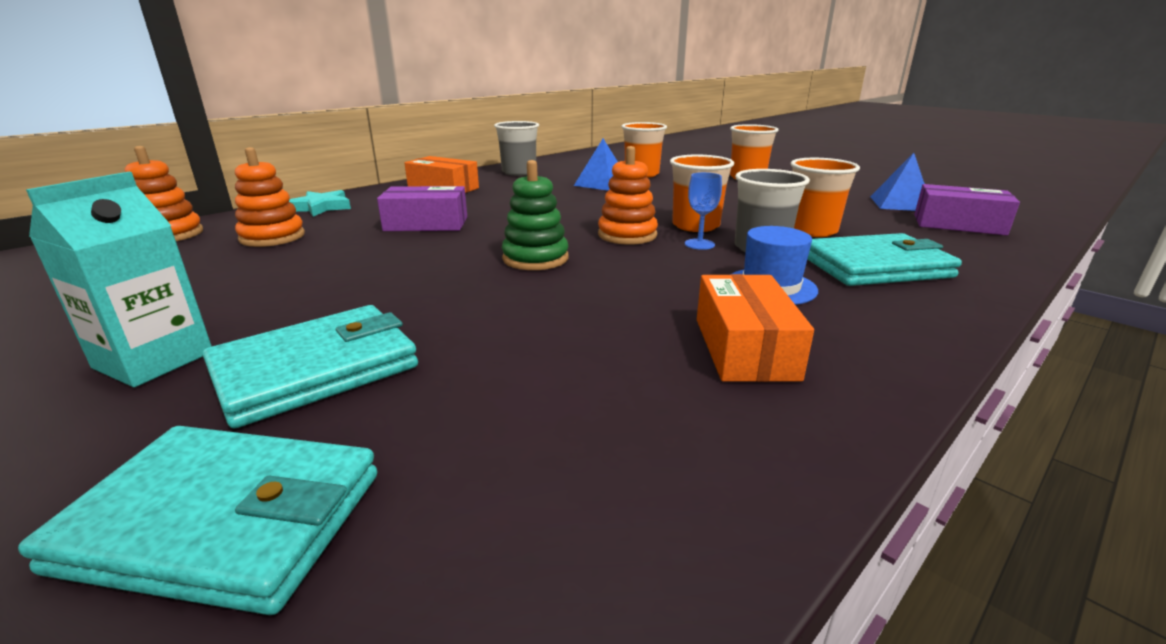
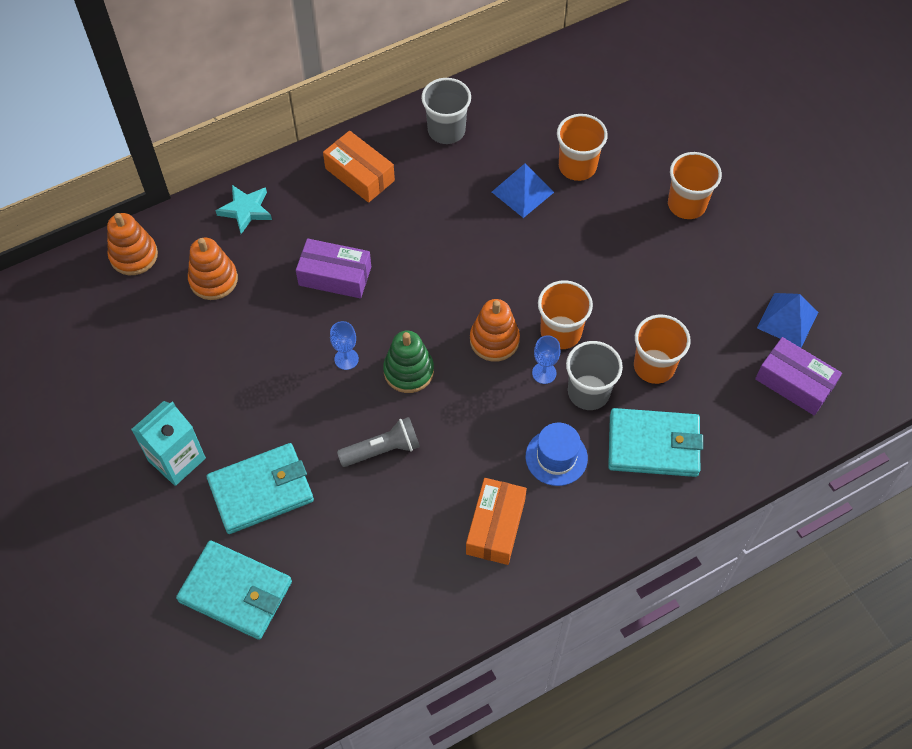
camera: 15 degrees right, 35 degrees up
(450, 260) = (346, 359): none -> blue goblet
(523, 309) = (382, 449): none -> grey flashlight

